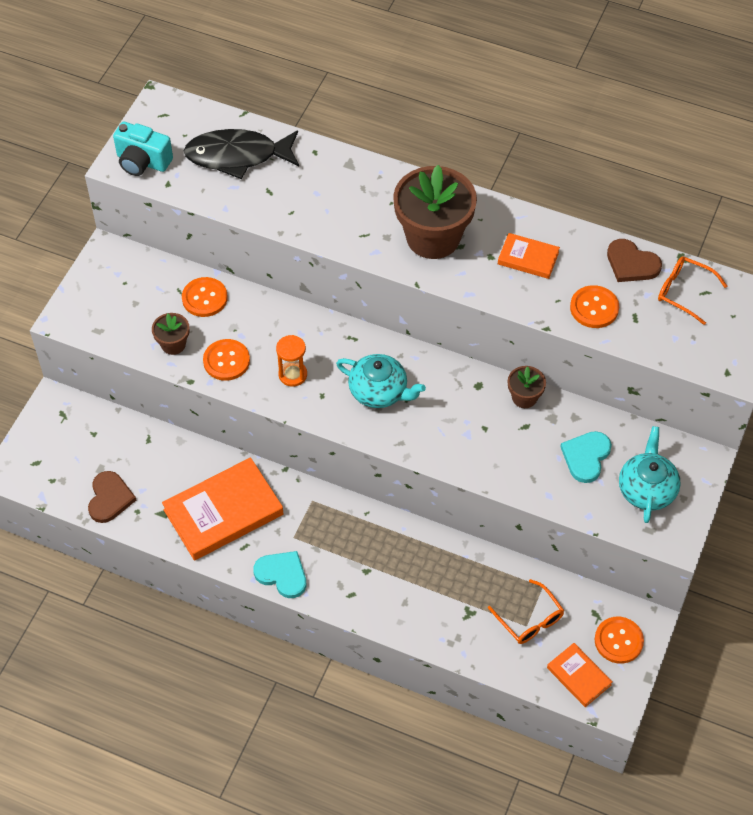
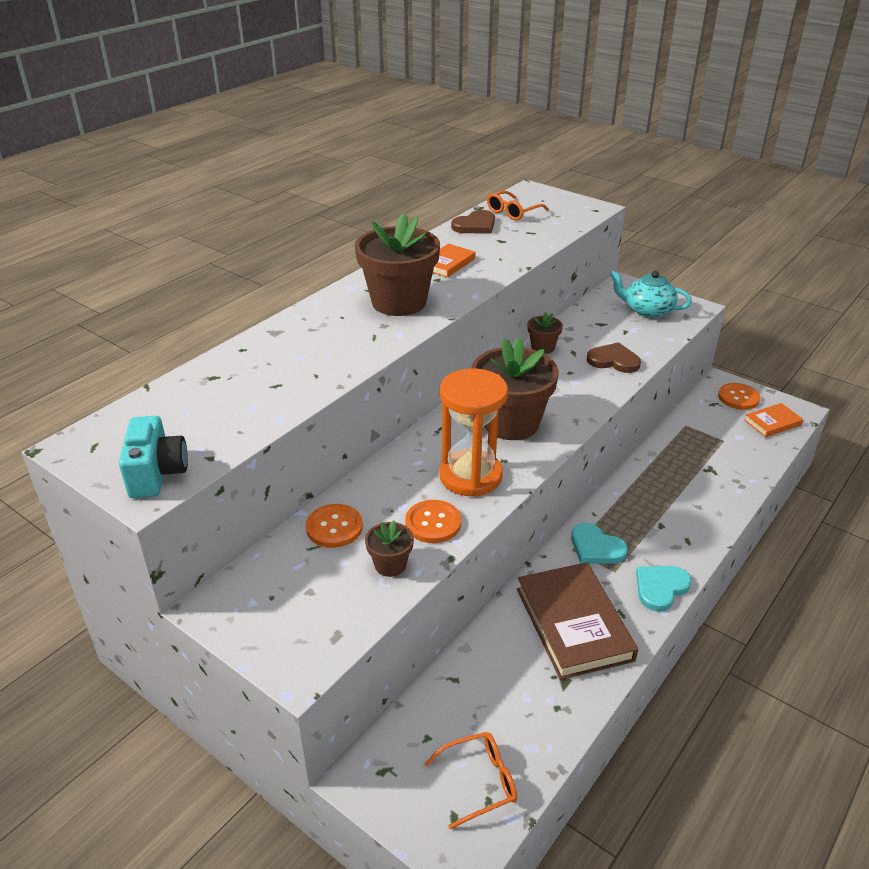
camera: 75 degrees left, 20 degrees down
(110, 498) = (532, 734): brown heart -> brown heart (613, 360)
(142, 162) = (157, 474): turquoise camera -> turquoise camera turned 45 degrees counterclockwise
(223, 512) = (574, 624): orange book -> brown book
(237, 156) = (208, 399): black fish -> none
(292, 374) = (470, 476): orange hourglass -> orange hourglass, size x1.95
(379, 391) = (511, 423): turquoise teapot -> brown flower pot
(529, 619) = (718, 437): orange glasses -> orange glasses (479, 782)
(586, 457) = (611, 330): turquoise heart -> turquoise heart (596, 547)
(594, 308) = (514, 246): orange button -> none

